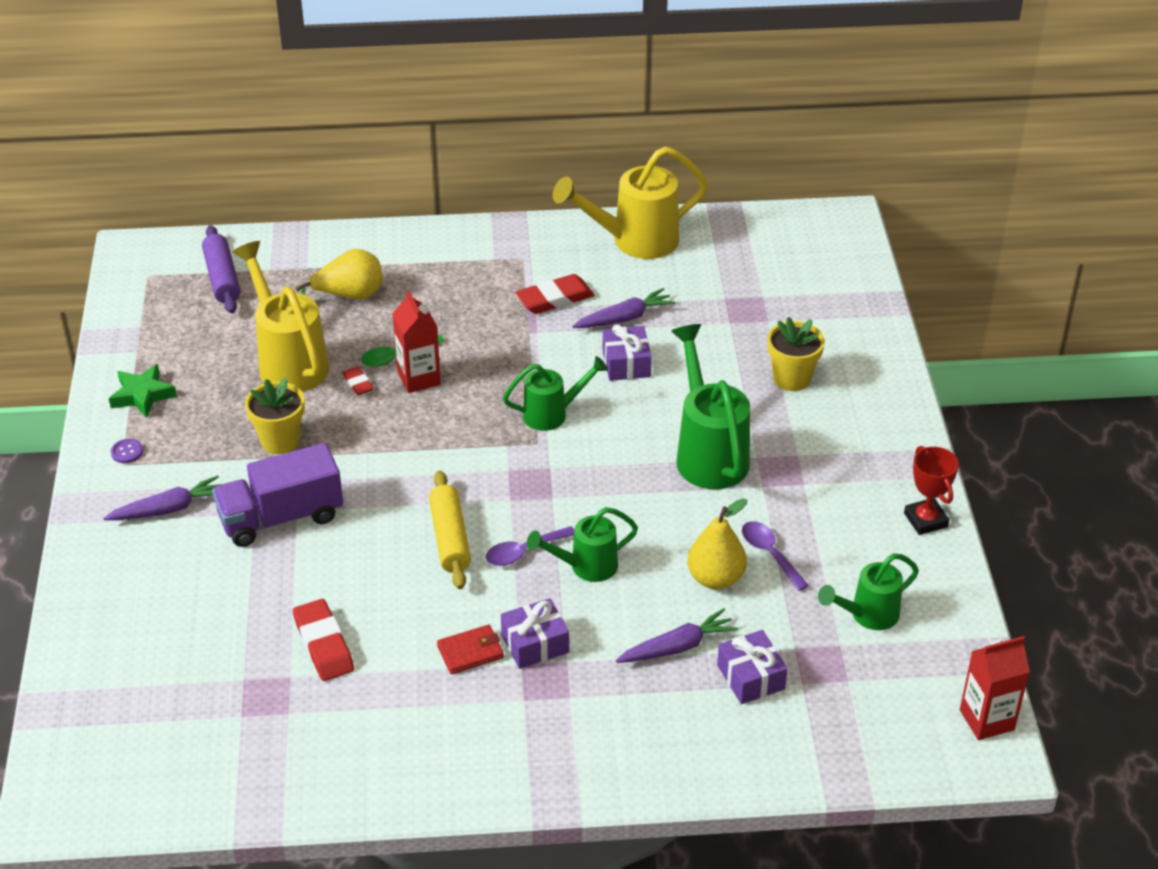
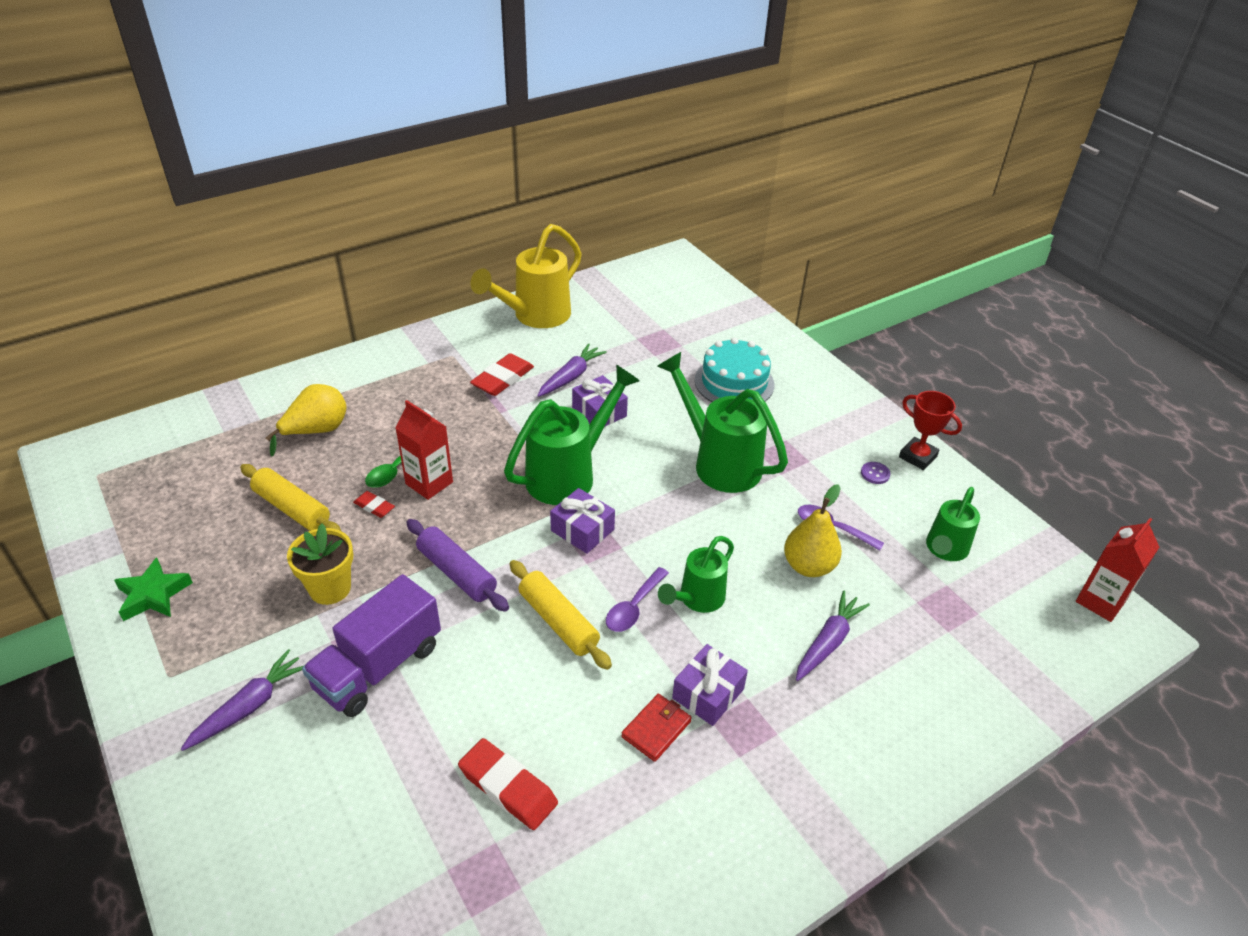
camera: 30 degrees left, 0 degrees up
(127, 452) = (167, 661): purple button -> purple button (875, 474)
(222, 278) = (178, 453): purple rolling pin -> purple rolling pin (457, 572)
(288, 360) = (292, 508): yellow watering can -> yellow rolling pin
(553, 414) = (569, 474): green watering can -> green watering can, size x1.66
(750, 677) = (906, 644): purple gift -> purple gift (582, 530)
(792, 378) = (734, 382): yellow flower pot -> turquoise cake

